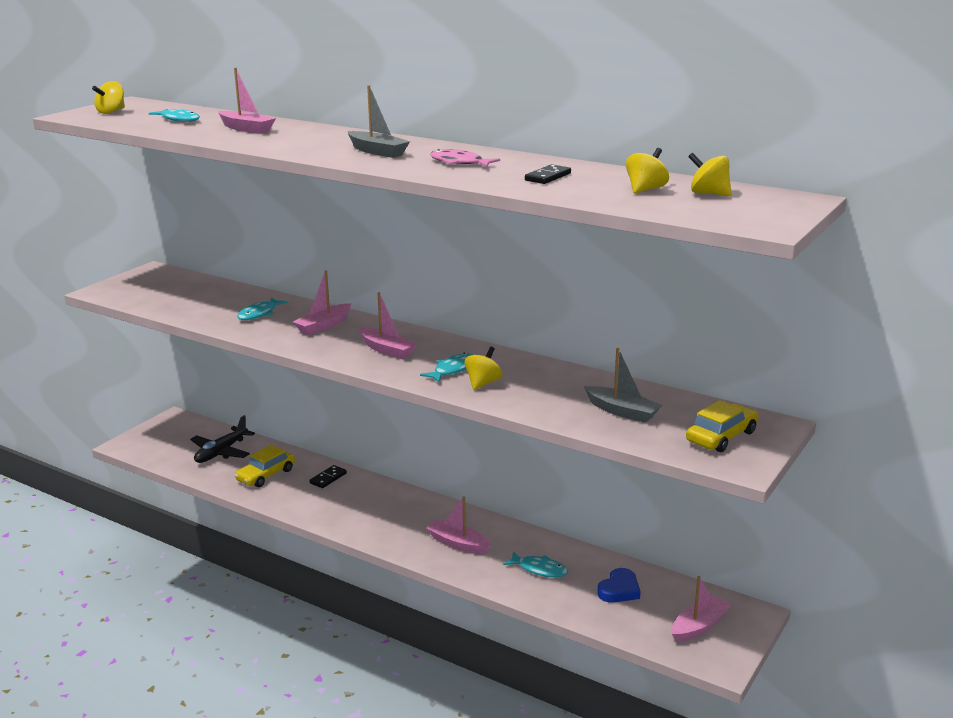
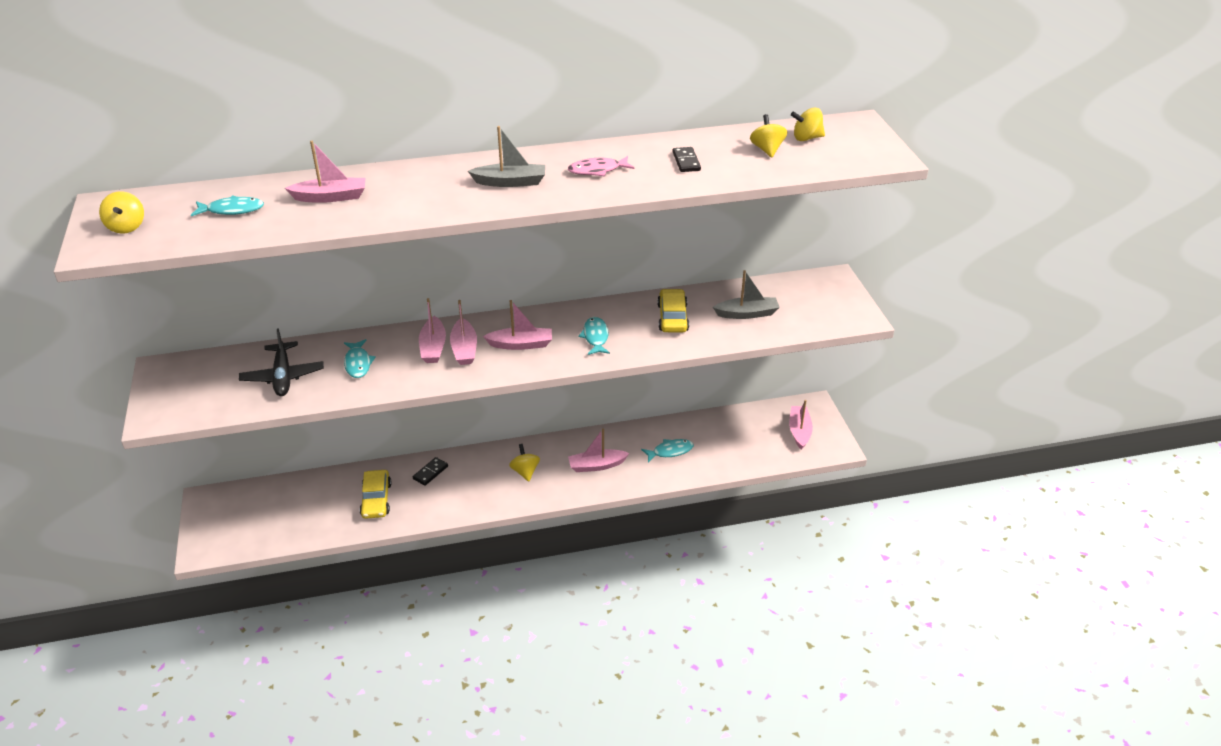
camera: 45 degrees left, 15 degrees up
(221, 452) = (305, 503): black plane -> black plane (283, 376)
(328, 478) = (430, 472): black domino -> black domino turned 45 degrees clockwise
(342, 335) = (464, 349): none -> pink boat
(483, 383) = (633, 338): yellow spinning top -> yellow spinning top (525, 471)
(619, 590) = (731, 435): blue heart -> none
(721, 436) = (822, 302): yellow car -> yellow car (672, 317)

